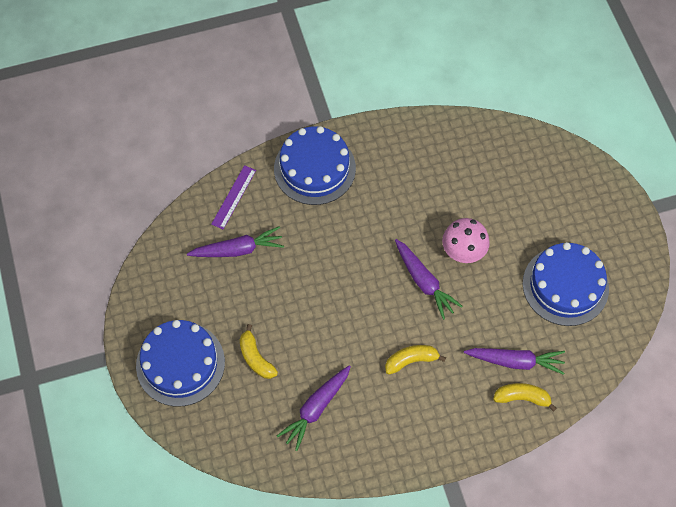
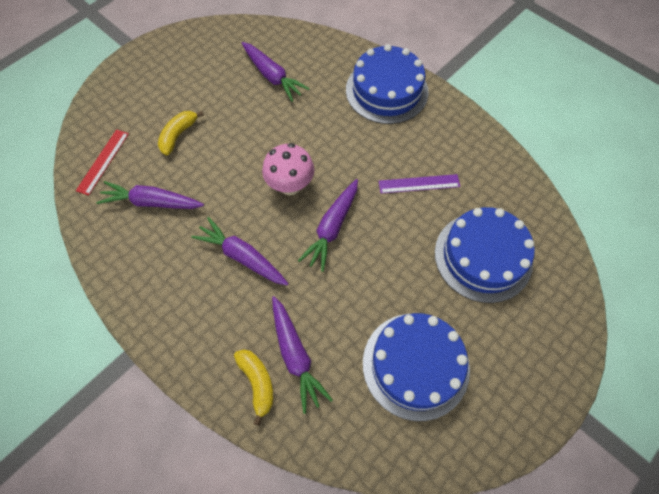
camera: 60 degrees right, 0 degrees up
(180, 363) = (146, 88): blue cake -> blue cake (483, 256)
(234, 197) = (319, 51): purple ruler -> purple ruler (419, 184)
(245, 433) = (103, 161): none -> red ruler
(411, 360) = (242, 257): yellow banana -> purple carrot
(463, 253) = (386, 247): pink mushroom -> pink mushroom (290, 186)

